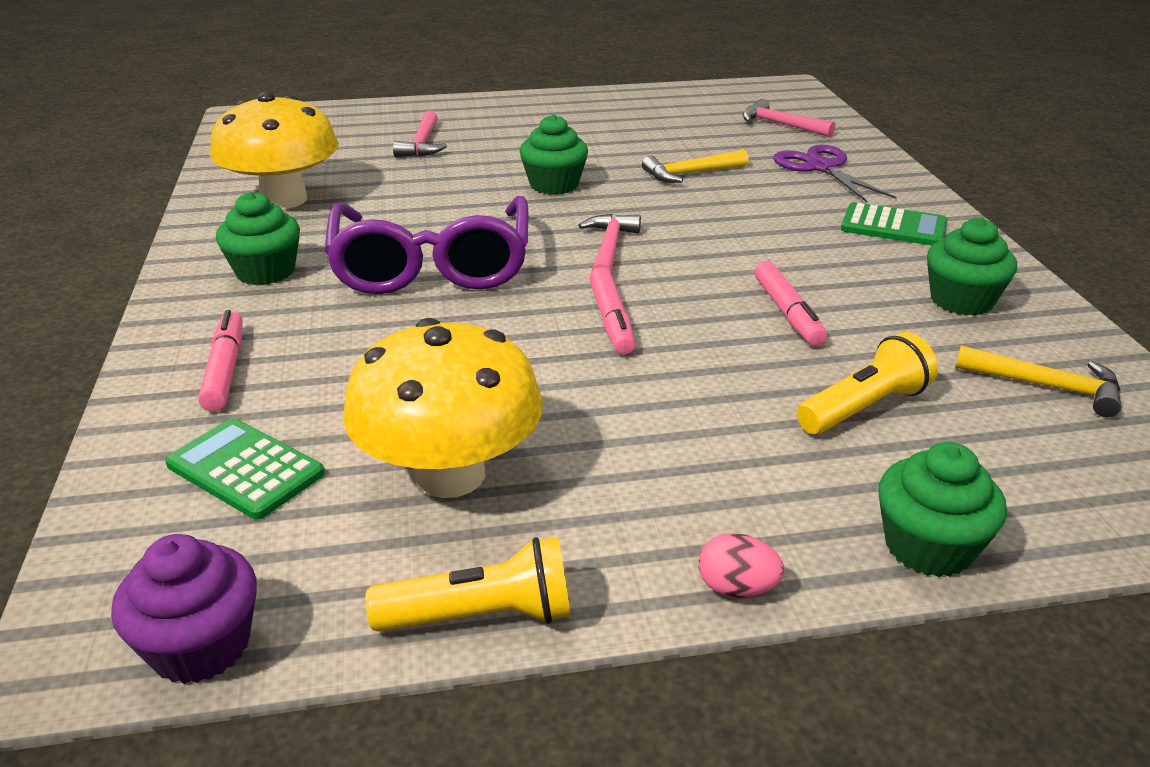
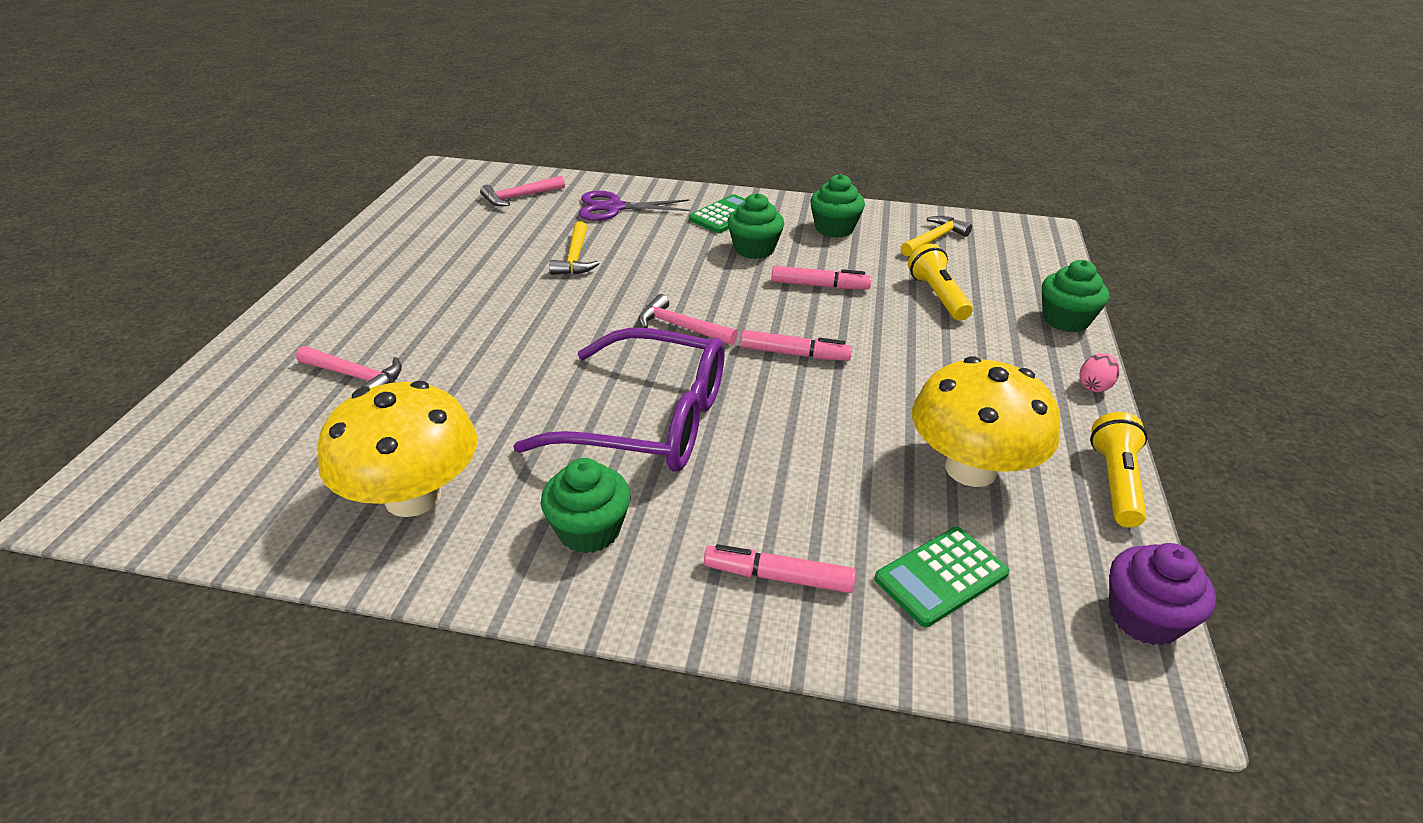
camera: 70 degrees left, 5 degrees up
(554, 185) = (537, 323): green cupcake -> green cupcake (754, 249)

